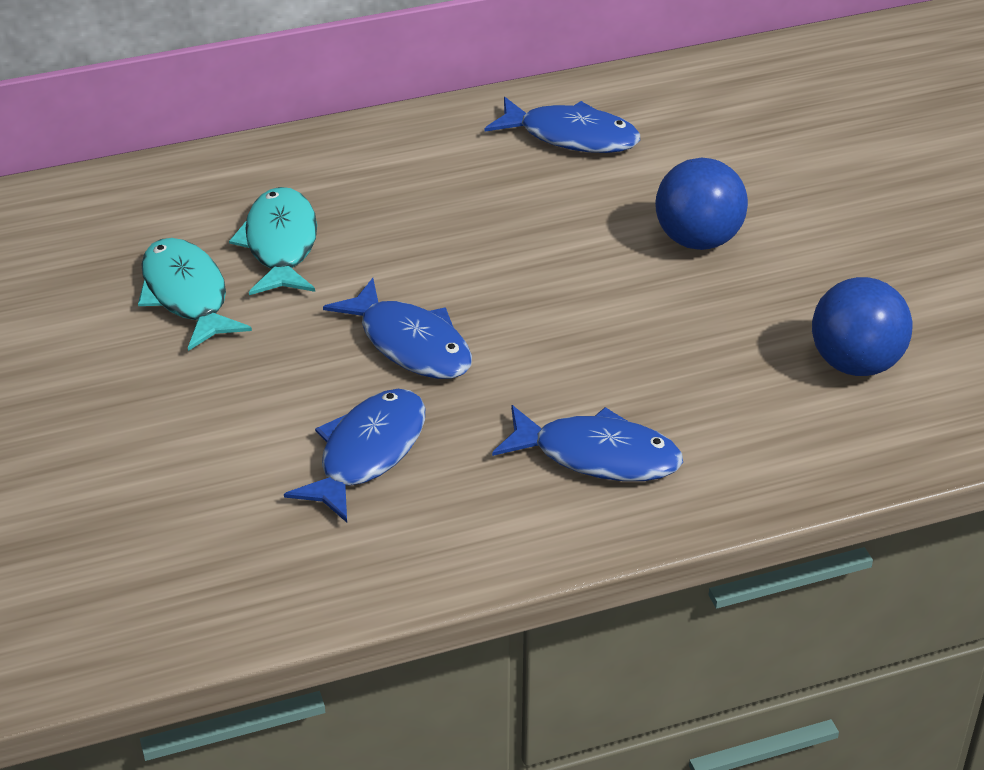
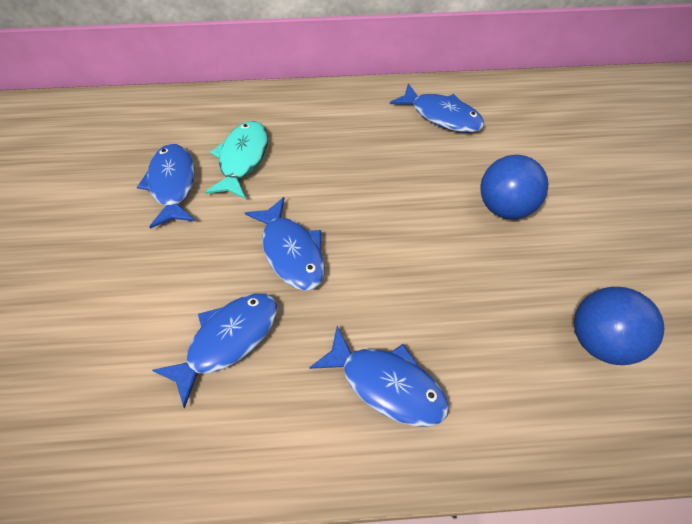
camera: 15 degrees right, 15 degrees up
(187, 295) = (173, 184): turquoise fish -> blue fish

